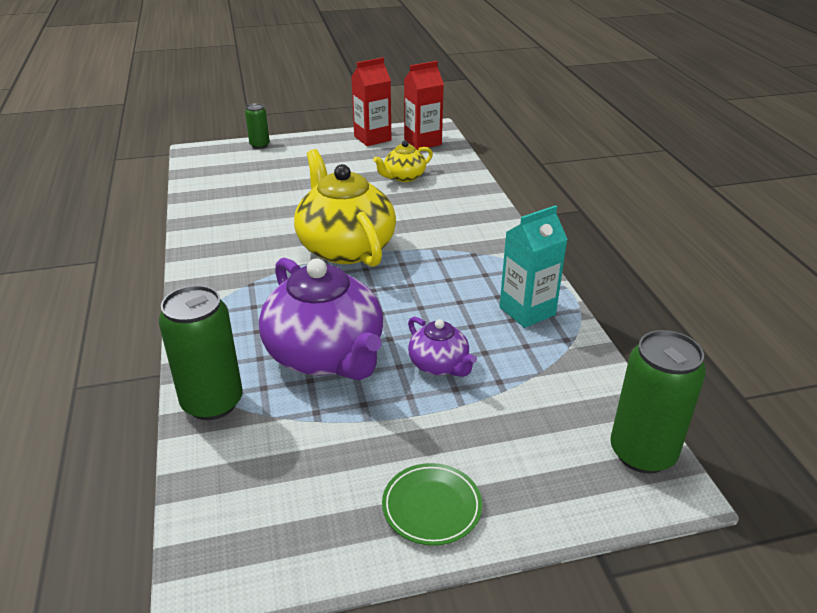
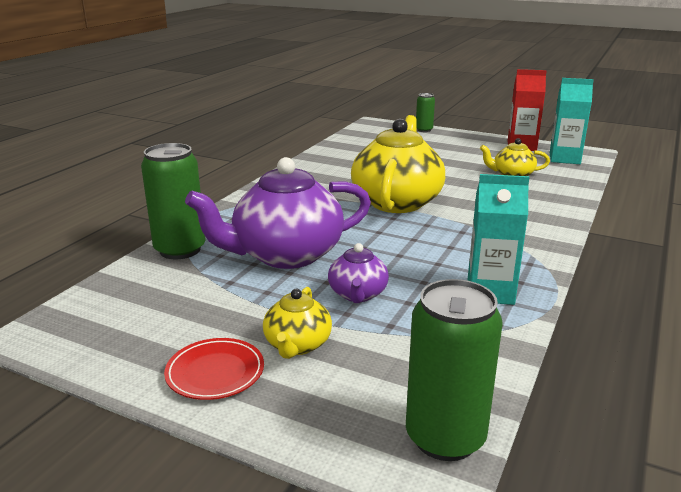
camera: 40 degrees right, 10 degrees down
(326, 355) = (286, 255): purple teapot -> purple teapot turned 60 degrees clockwise
(422, 142) = (564, 158): red carton -> turquoise carton
(431, 507) = (215, 373): green plate -> red plate
(458, 440) = (297, 345): none -> yellow teapot

